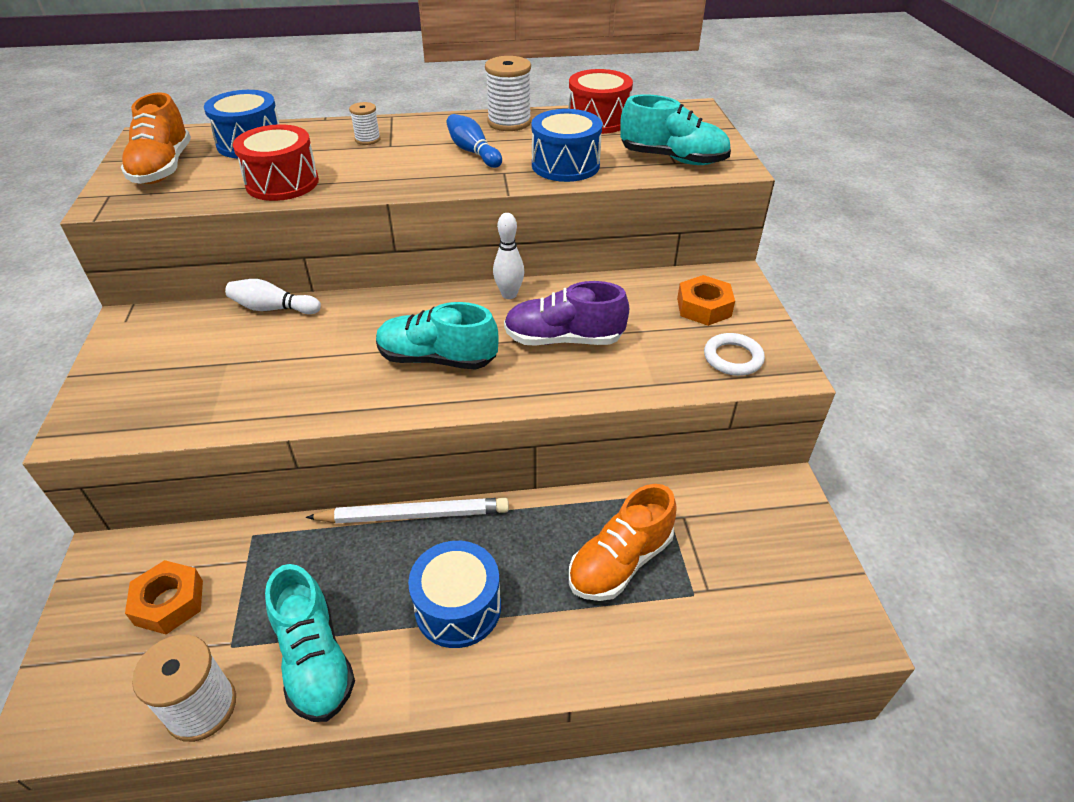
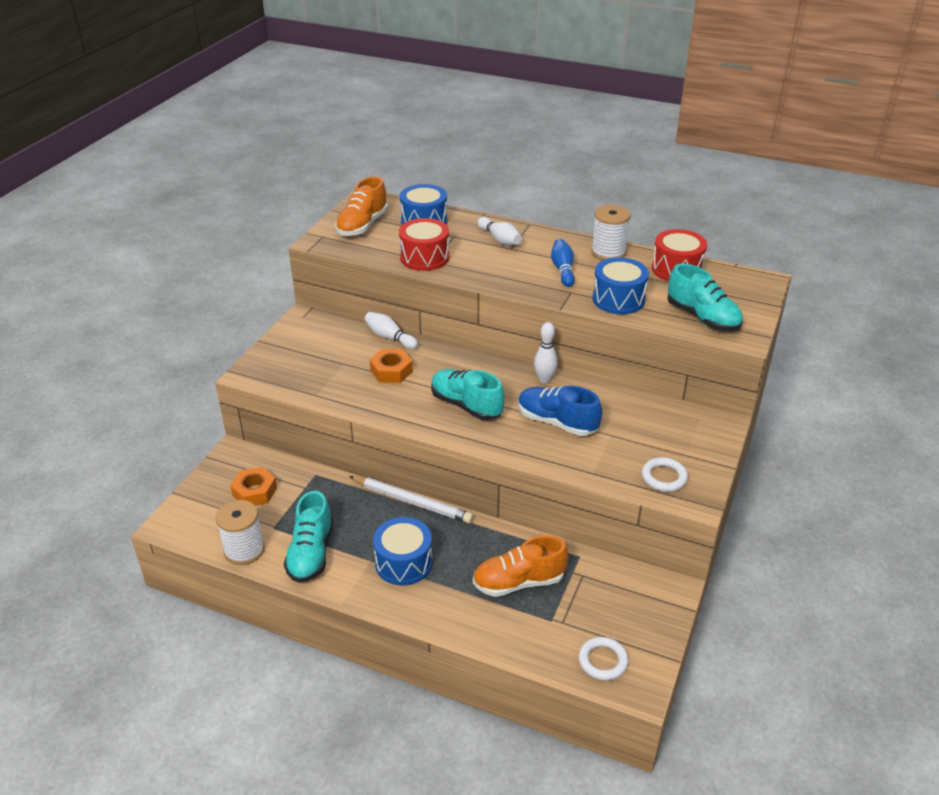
camera: 30 degrees right, 5 degrees down
(367, 139) = (499, 239): white spool -> white bowling pin
(563, 339) = (557, 422): purple shoe -> blue shoe
(704, 307) = (676, 436): orange nut -> orange nut (391, 371)
(790, 618) = (603, 661): none -> white ring

